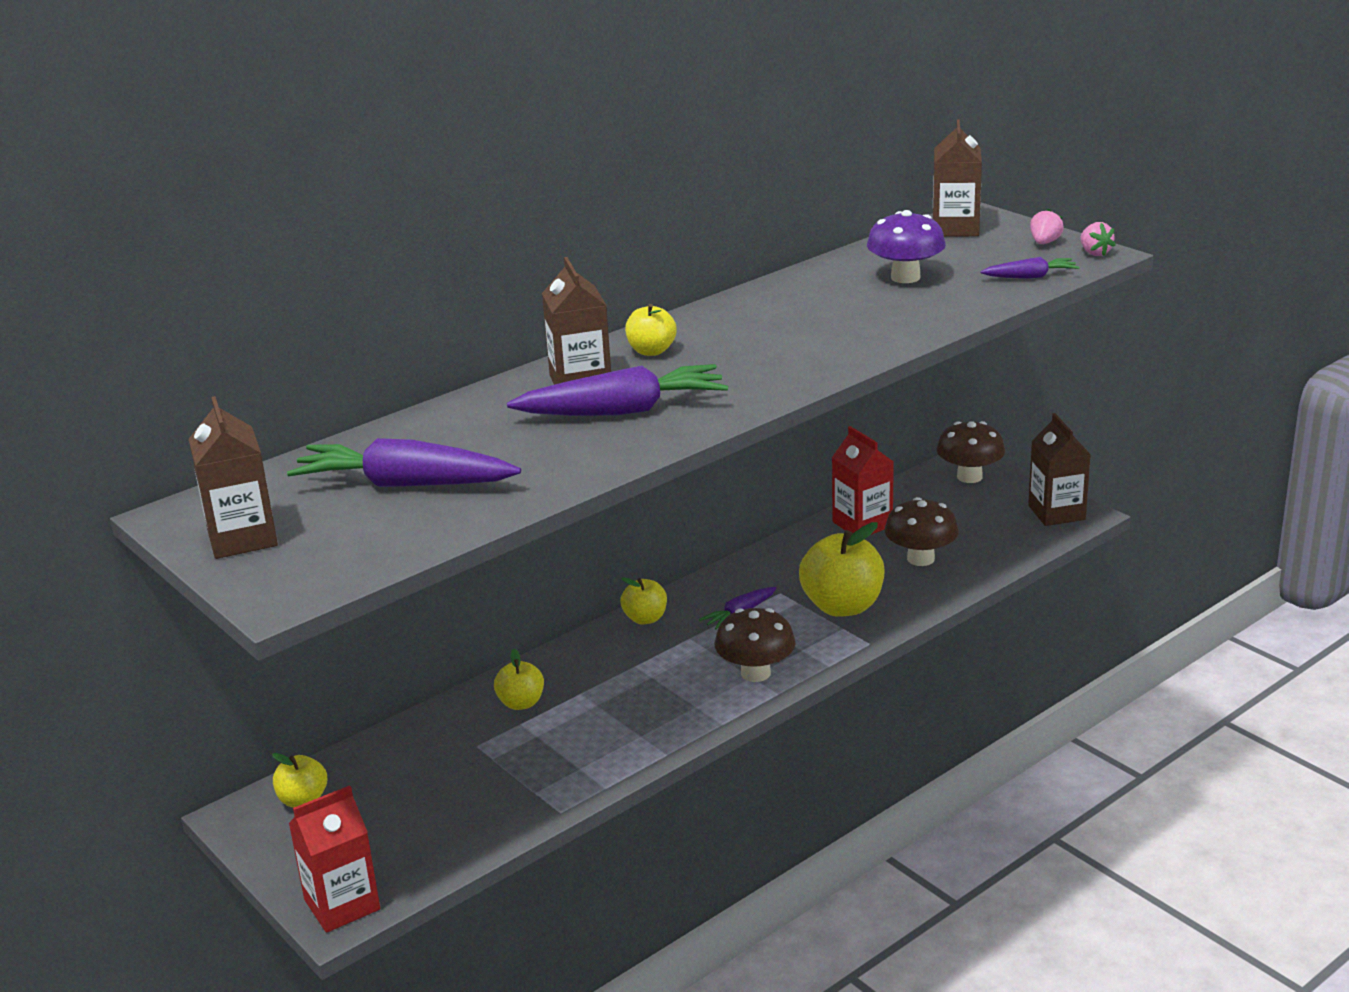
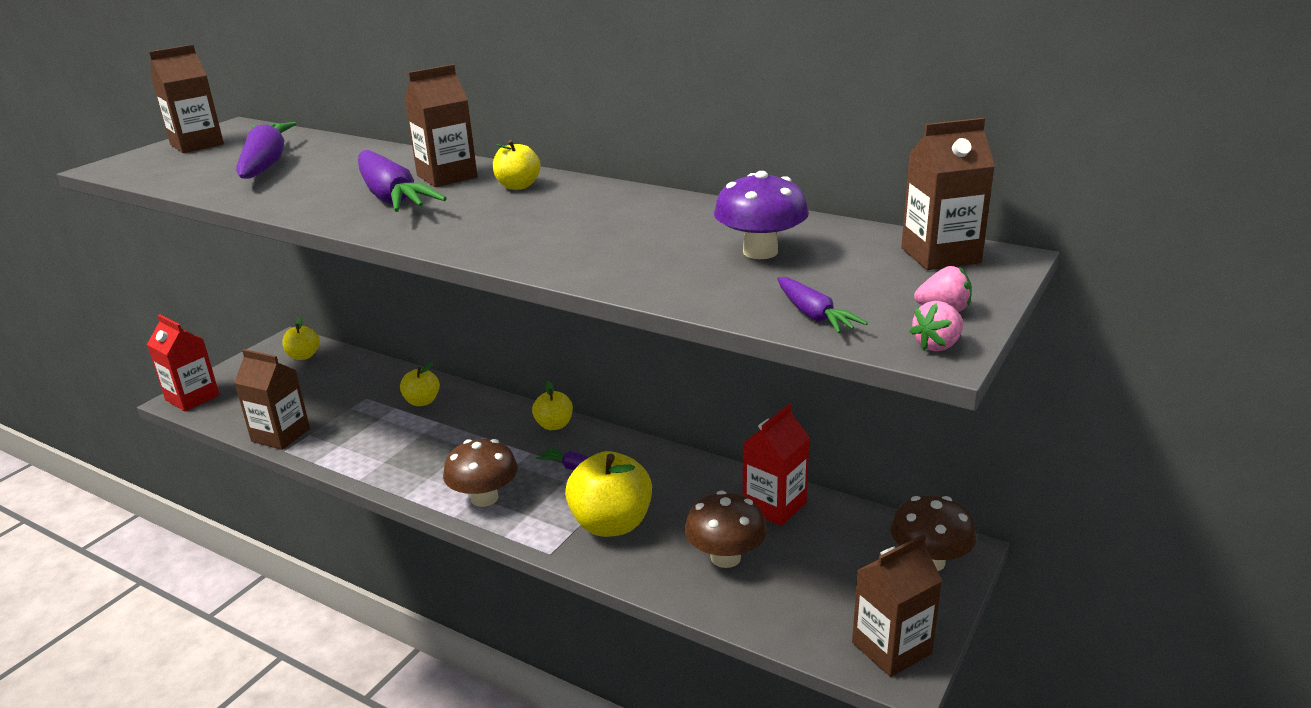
camera: 70 degrees right, 0 degrees up
(518, 816) = (281, 435): none -> brown carton

